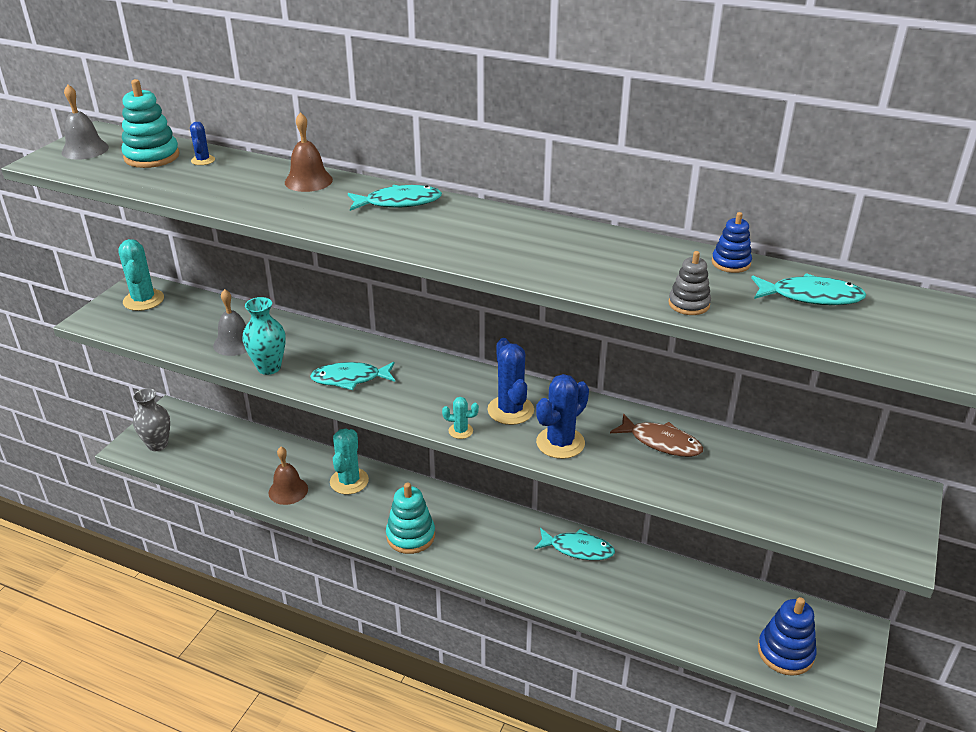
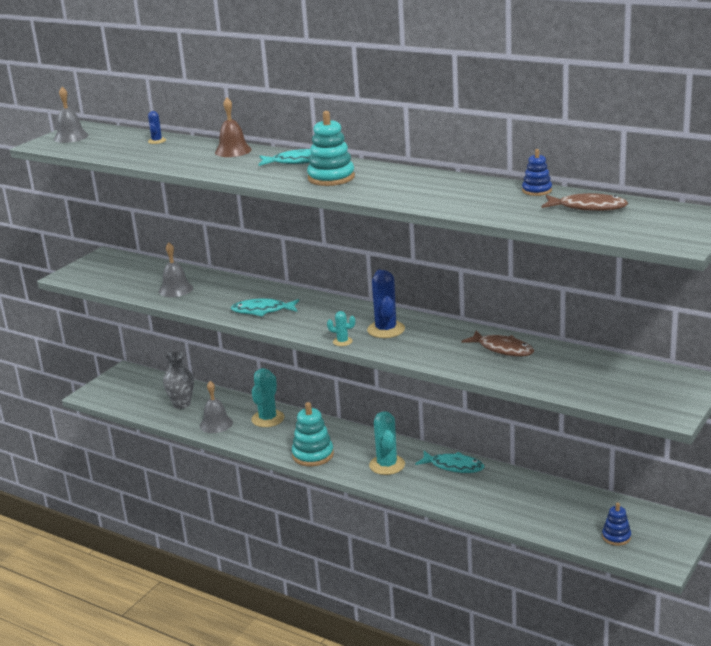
camera: 10 degrees right, 10 degrees down
(143, 300) = (108, 264): turquoise cactus -> turquoise cactus (387, 465)
(152, 157) = (119, 140): turquoise stacking toy -> turquoise stacking toy (331, 178)
(158, 445) = (113, 393): grey vase -> grey vase (182, 404)
(269, 367) = (200, 304): turquoise vase -> none
(288, 490) = (216, 424): brown bell -> grey bell
(560, 443) = (420, 349): blue cactus -> none
(689, 304) = (492, 212): grey stacking toy -> none
(785, 652) = (616, 537): blue stacking toy -> blue stacking toy, size x0.59
(811, 296) = (588, 207): turquoise fish -> brown fish

